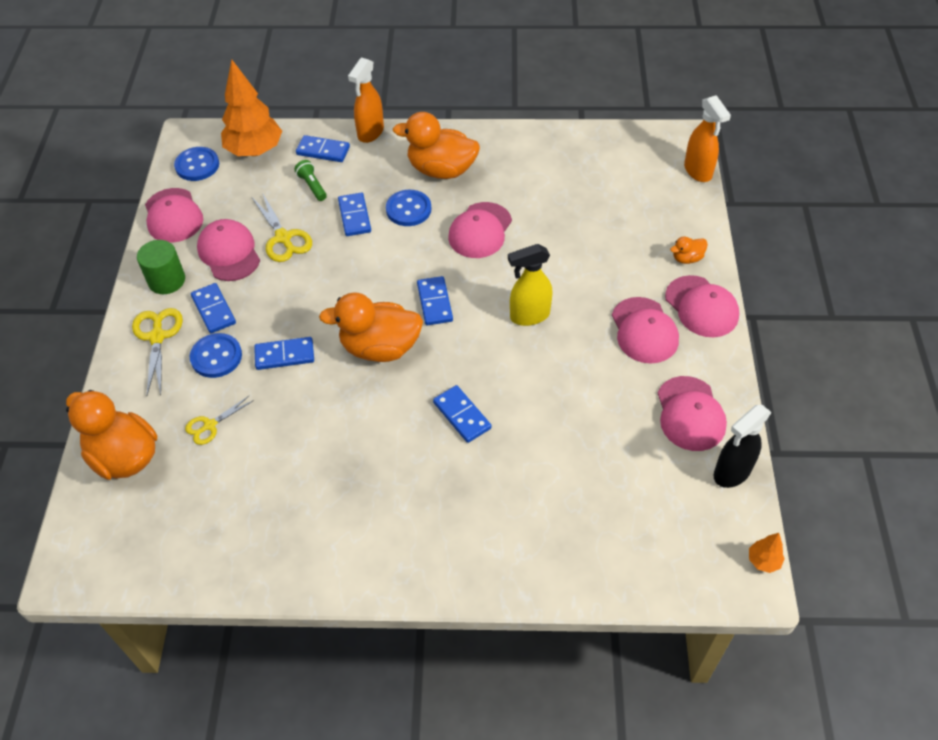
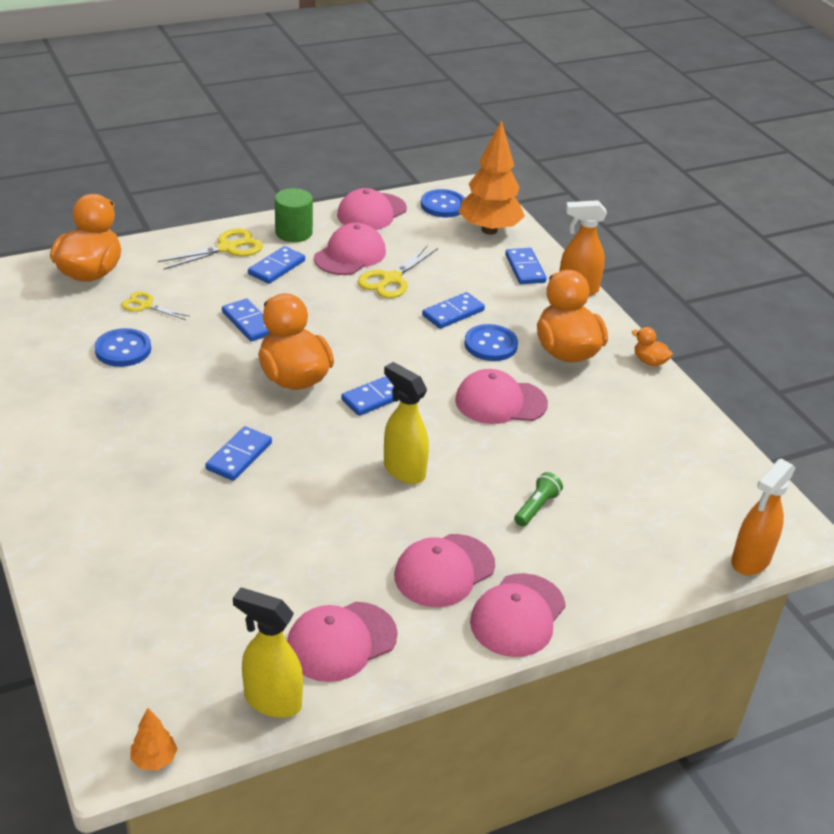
camera: 60 degrees right, 15 degrees down
(216, 357) = (224, 285): blue button -> blue button (123, 349)
(312, 186) = (472, 276): green flashlight -> green flashlight (536, 507)
(687, 258) = (589, 584): orange duck -> orange duck (649, 361)
(731, 473) = (272, 701): black spray bottle -> yellow spray bottle

